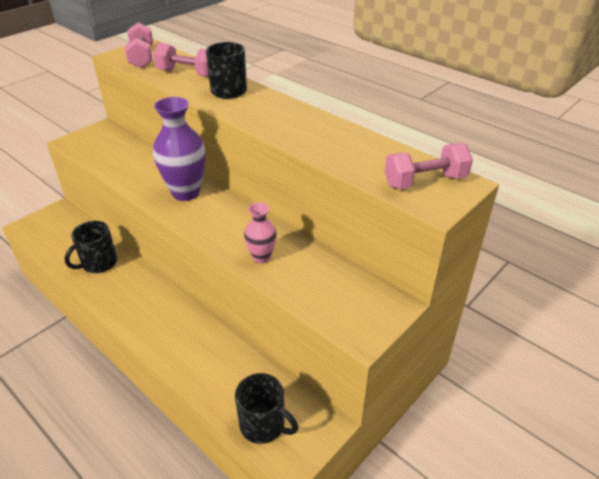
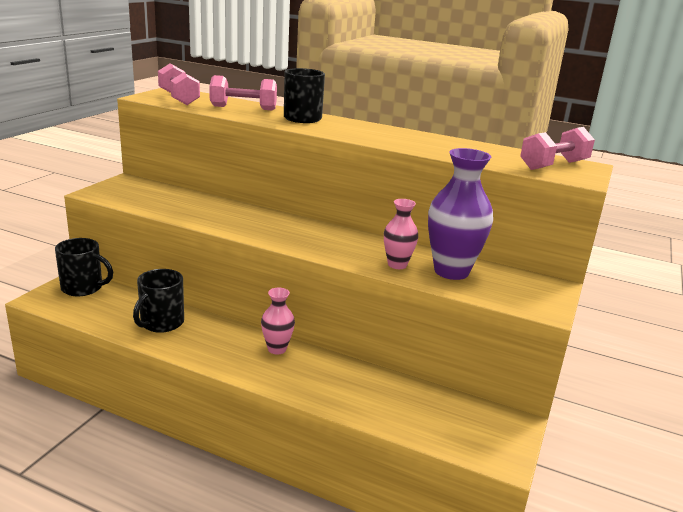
camera: 20 degrees left, 15 degrees down
(171, 305) = (277, 349): none -> pink vase
(186, 192) = (271, 224): purple vase -> purple vase (451, 271)
(263, 425) = (454, 434): black mug -> black mug (83, 288)

